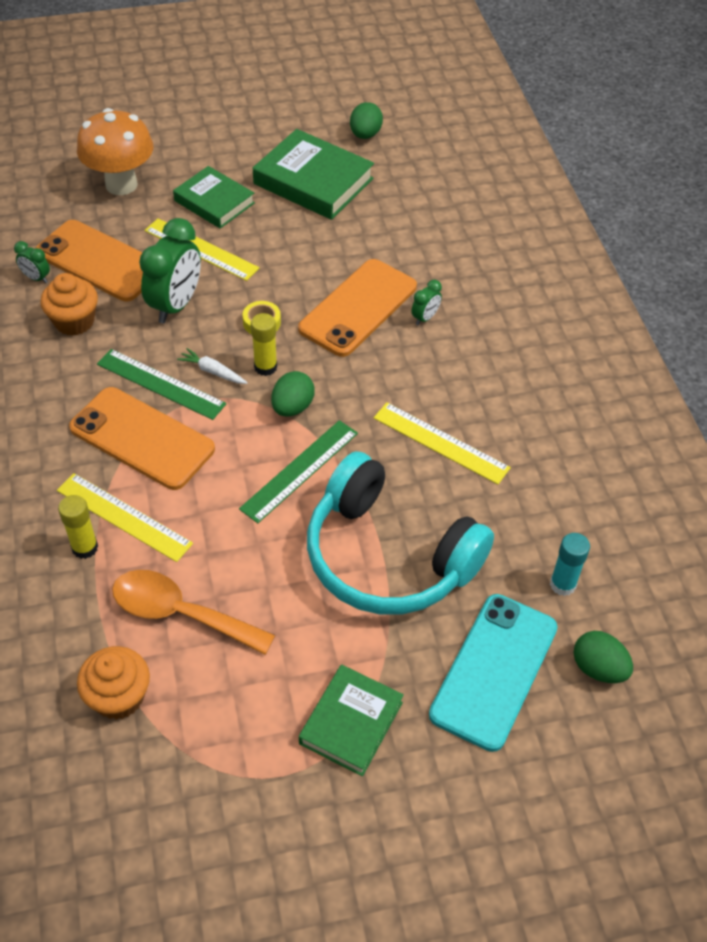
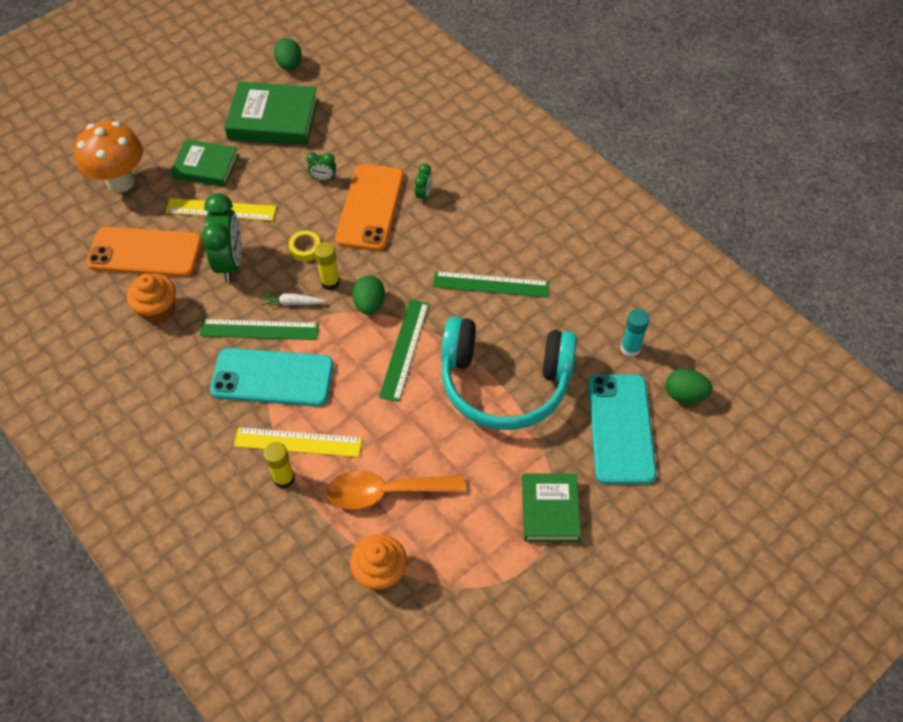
camera: 25 degrees left, 5 degrees up
(36, 278) = (102, 287): green clock -> green clock (323, 178)
(142, 438) = (272, 377): orange phone -> turquoise phone
(440, 443) = (491, 284): yellow ruler -> green ruler

